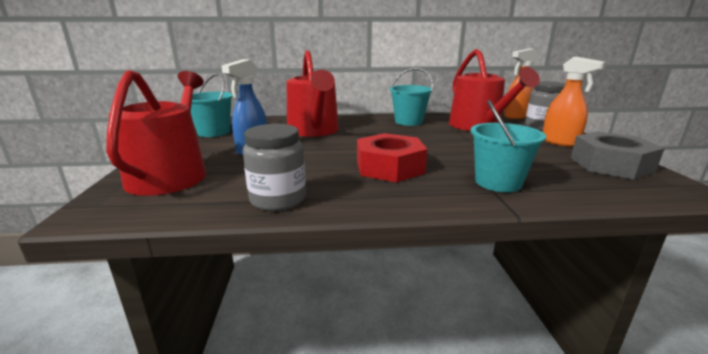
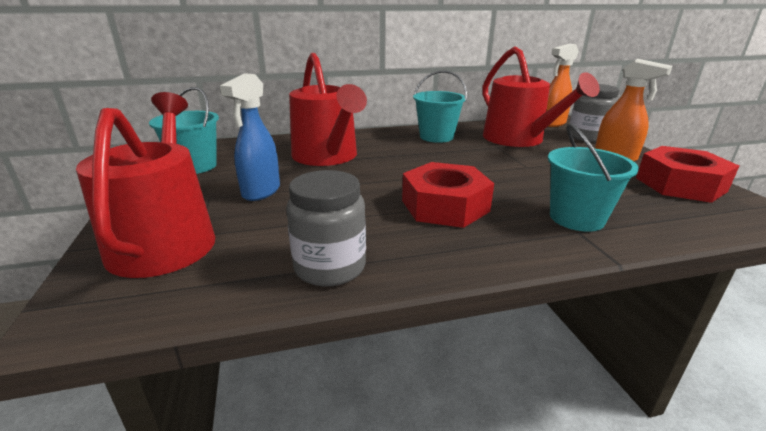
camera: 10 degrees left, 5 degrees up
(610, 165) = (680, 184): grey nut -> red nut

